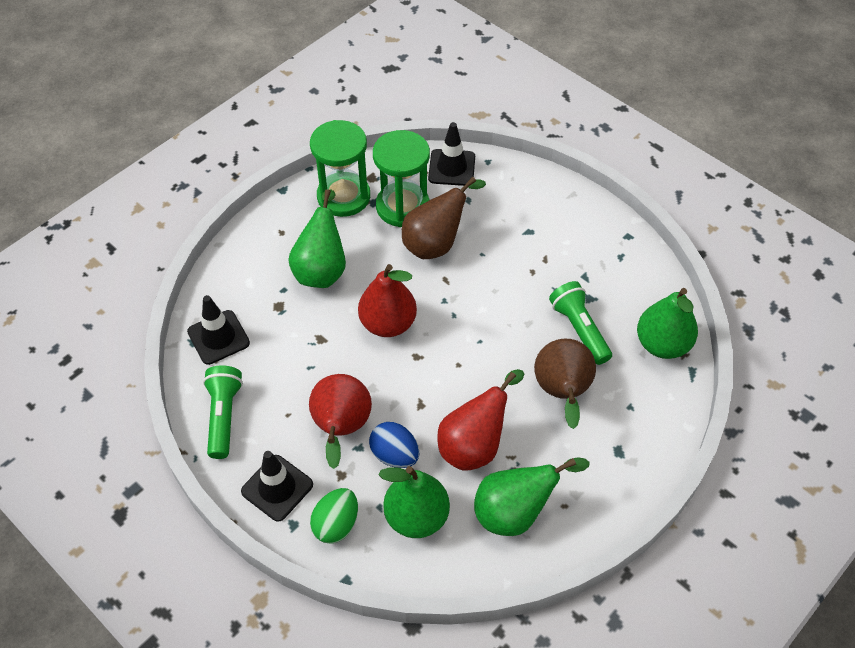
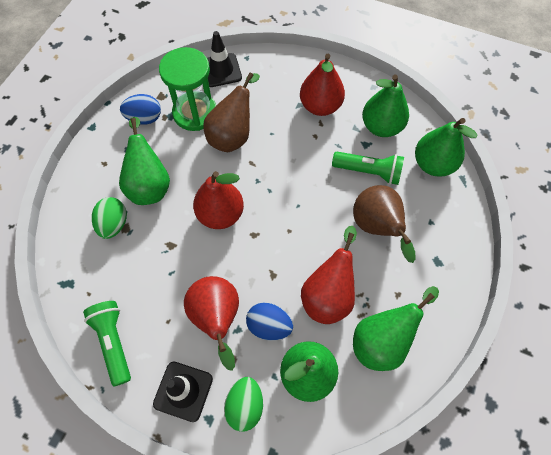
camera: 20 degrees left, 10 degrees up
(218, 337) = (83, 272): black traffic cone -> none
(268, 299) = (114, 224): none -> green egg
(343, 197) = (144, 118): green hourglass -> blue egg
(552, 240) = (320, 106): none -> red pear
(579, 329) = (368, 172): green flashlight -> green flashlight turned 150 degrees clockwise
(617, 284) = (381, 127): none -> green pear

